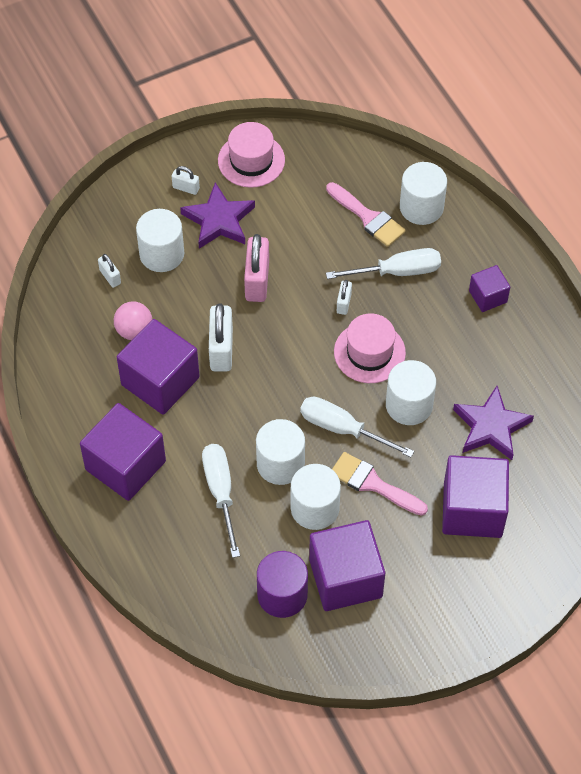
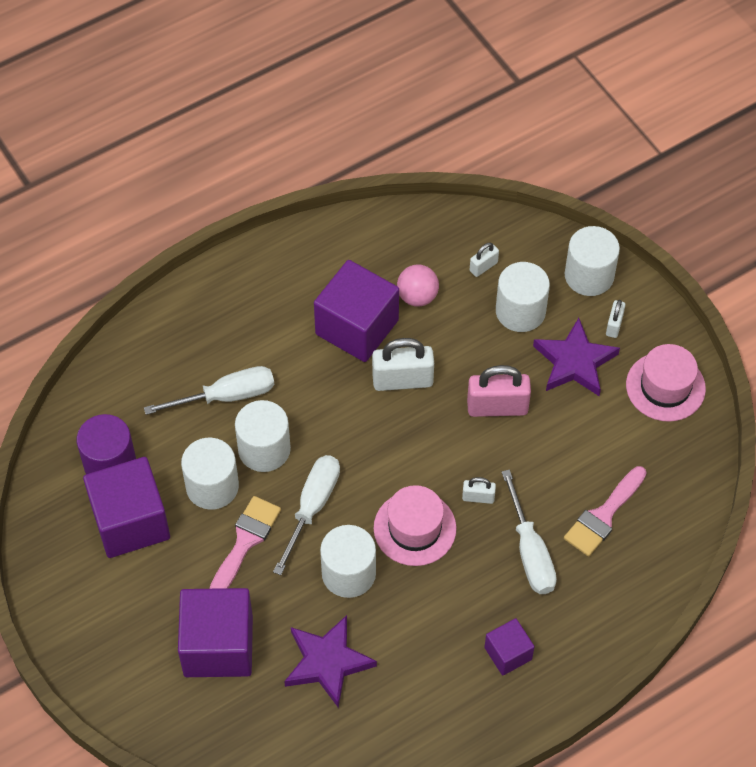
camera: 85 degrees right, 0 degrees up
(125, 465) = (253, 307): purple cube -> none
(421, 207) = (628, 573): white cylinder -> white cylinder (589, 275)

